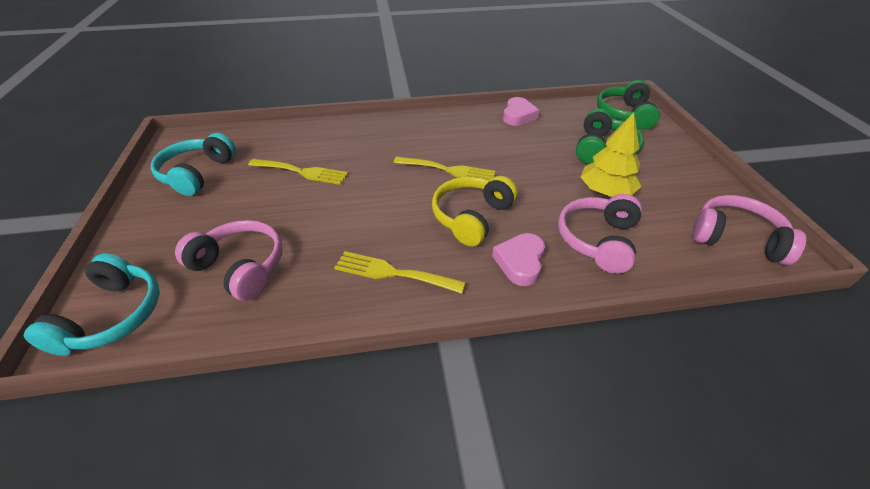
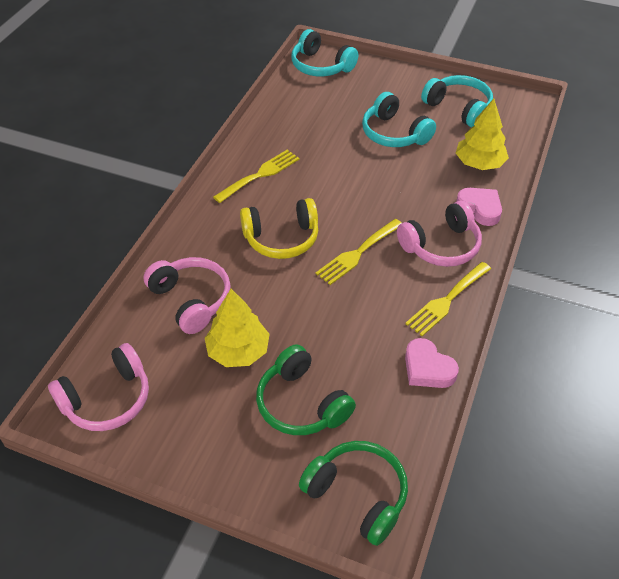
camera: 120 degrees right, 5 degrees up
(240, 267) = (324, 113): pink headphones -> pink headphones (441, 246)
(261, 200) = (394, 133): none -> turquoise headphones
(286, 143) = (479, 163): none -> yellow tree
(302, 172) = (421, 162): yellow fork -> yellow fork (447, 300)
(471, 217) = (281, 238): yellow headphones -> yellow headphones turned 105 degrees clockwise
(520, 262) = (212, 241): pink heart -> pink heart (480, 209)

